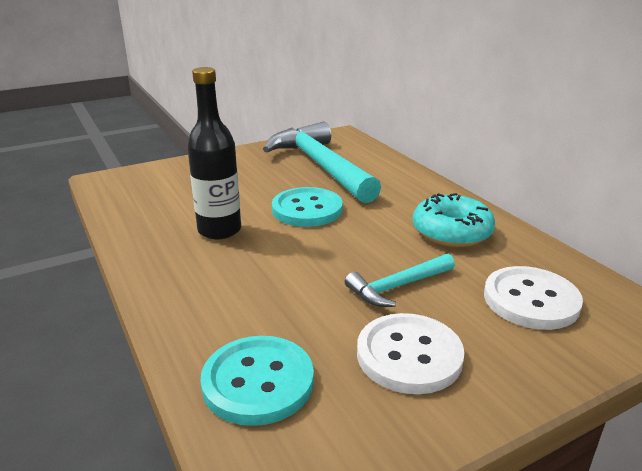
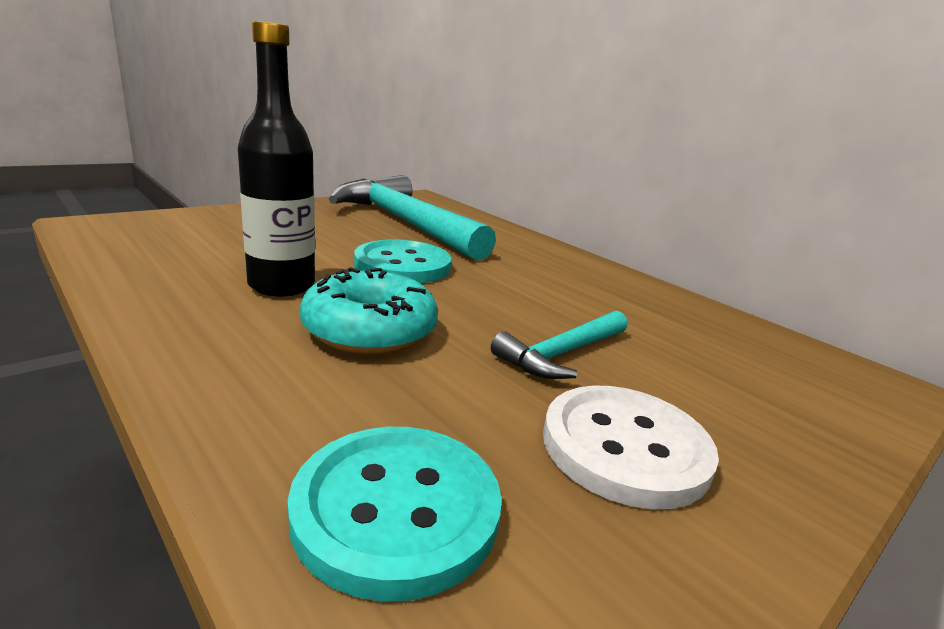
camera: 15 degrees left, 5 degrees down
(451, 232) = (596, 292): turquoise donut -> turquoise donut (370, 330)
(531, 300) = (737, 367): white button -> none

